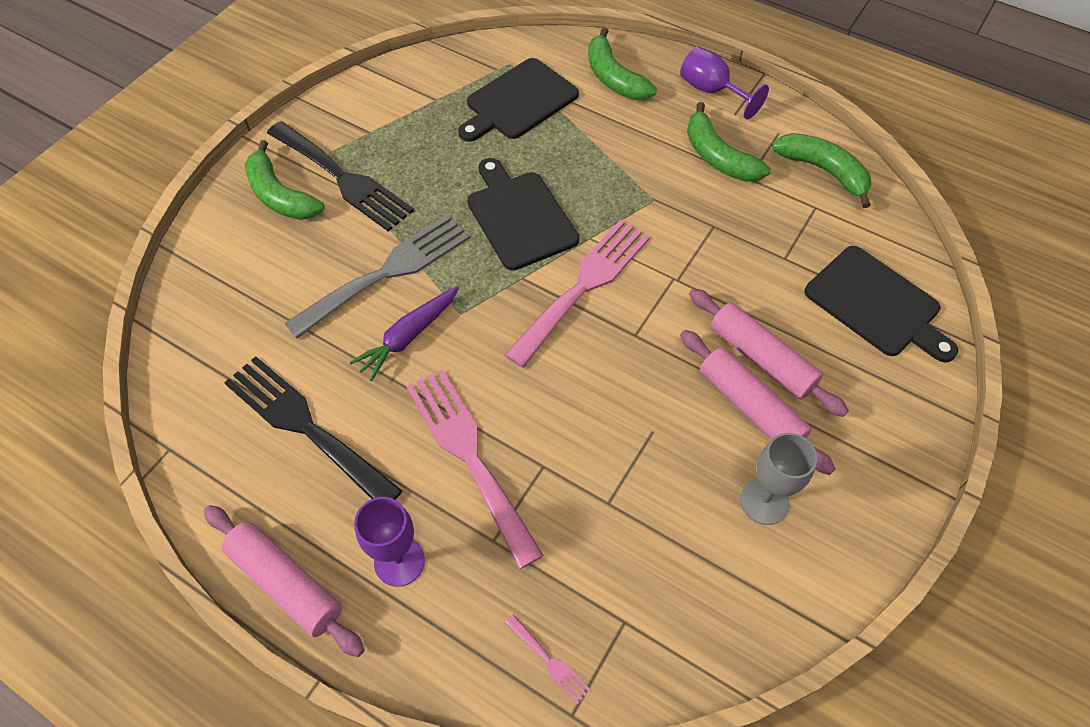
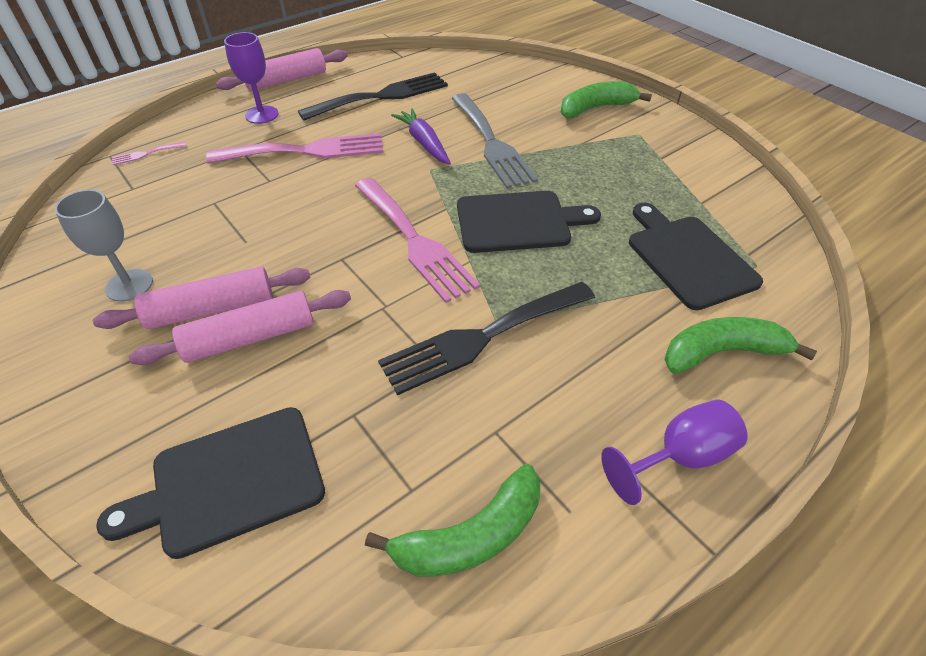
camera: 110 degrees right, 10 degrees down
(343, 179) = (604, 137): black fork -> black fork (482, 337)
(718, 157) = (544, 412): green banana -> none

